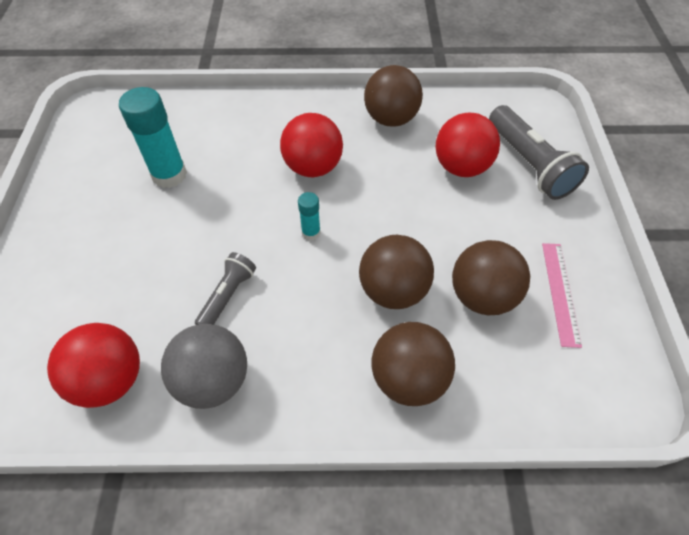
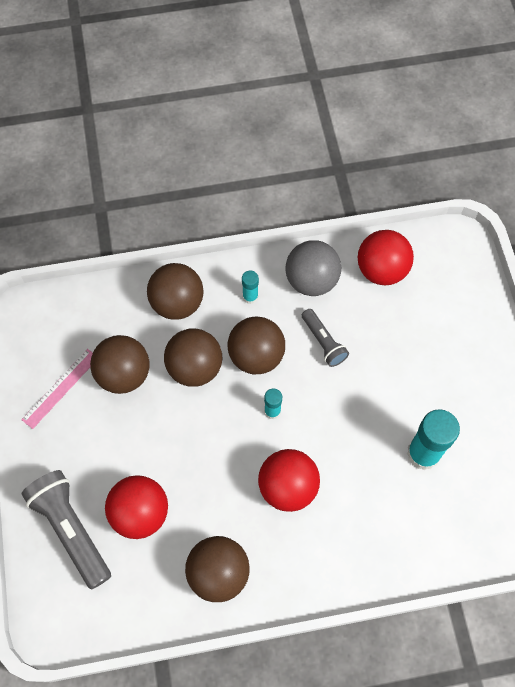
camera: 170 degrees right, 10 degrees up
(228, 296) = (323, 342): grey flashlight -> grey flashlight turned 45 degrees counterclockwise
(305, 371) = (250, 297): none -> turquoise glue stick
(315, 292) = (256, 356): none -> brown ball
(560, 292) = (61, 388): pink ruler -> pink ruler turned 45 degrees clockwise

